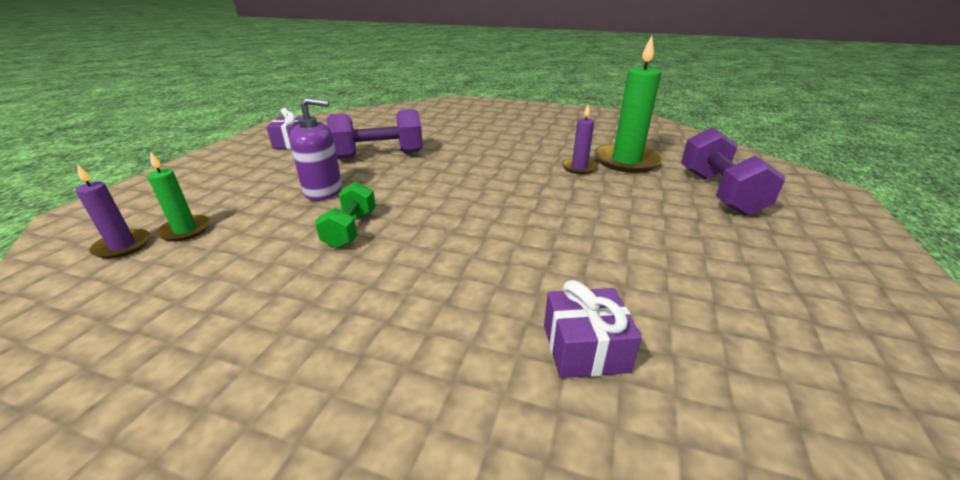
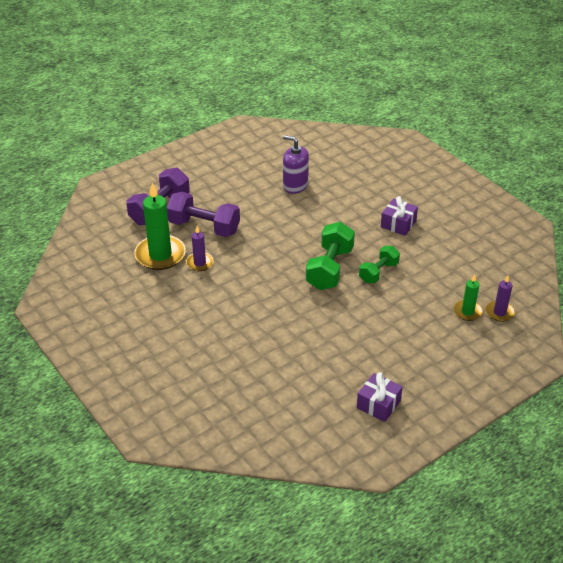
camera: 145 degrees left, 10 degrees up
(323, 191) = (380, 315): purple soap dispenser -> purple soap dispenser (295, 186)
(379, 155) = (319, 346): purple dumbbell -> purple dumbbell (204, 227)
(426, 210) = (329, 268): none -> green dumbbell
(584, 348) = (328, 183): purple gift -> purple gift (398, 224)

